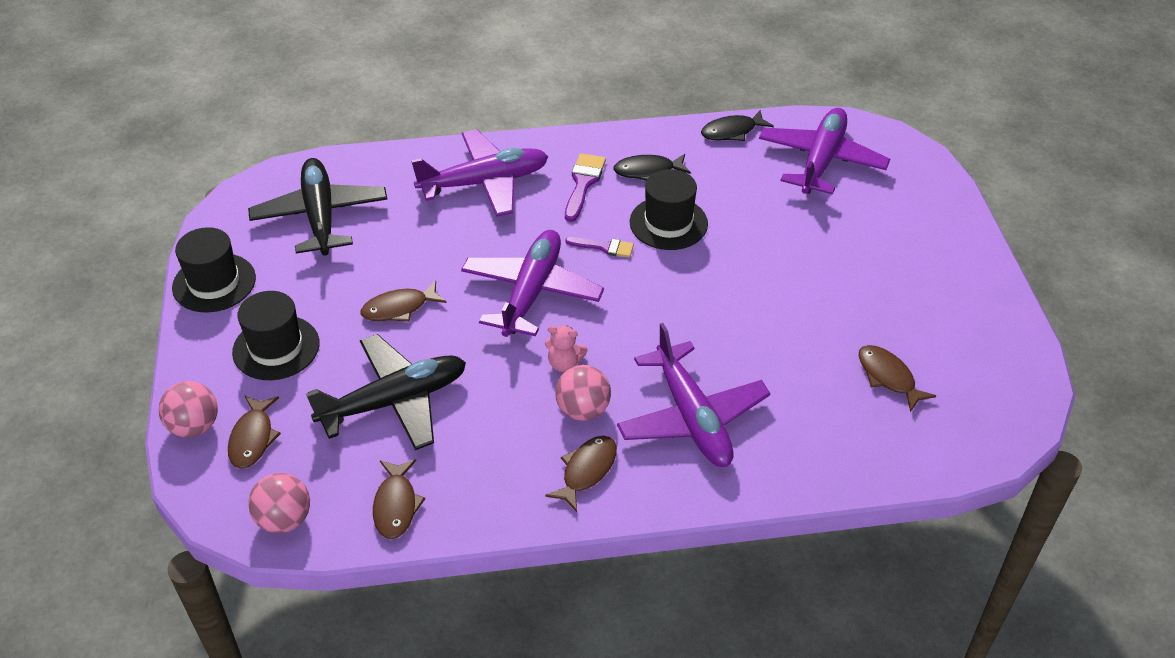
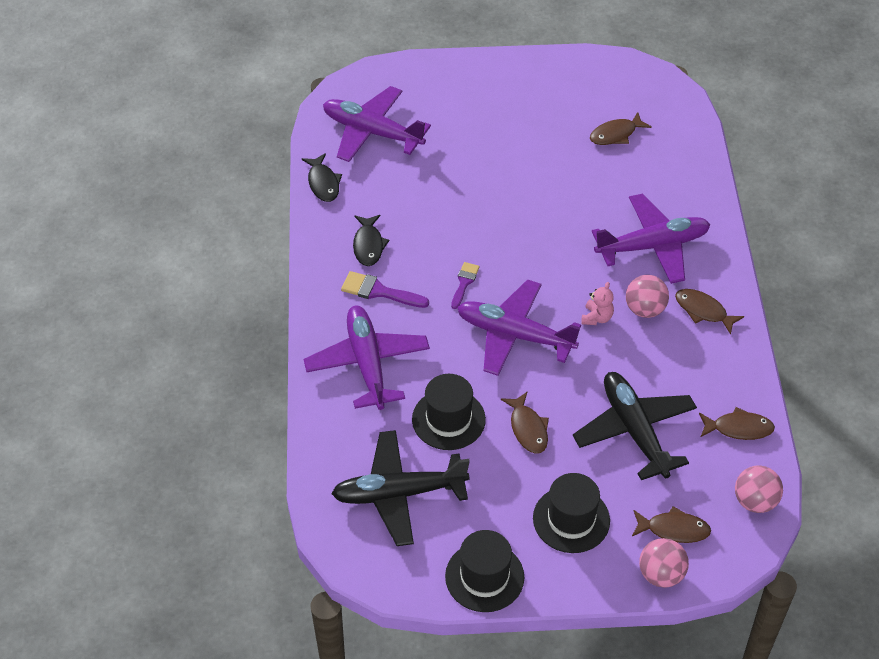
camera: 85 degrees left, 5 degrees up
(668, 223) = (438, 238): black hat -> black hat (448, 419)

